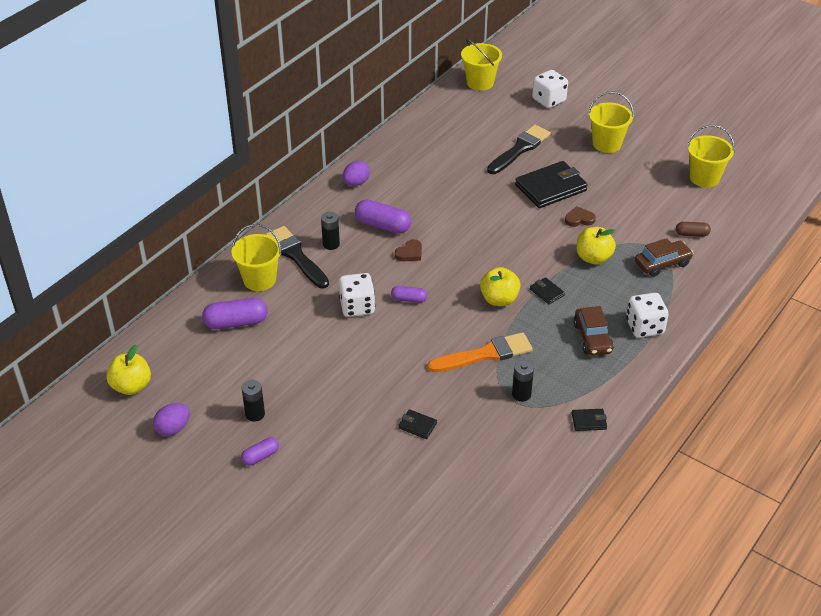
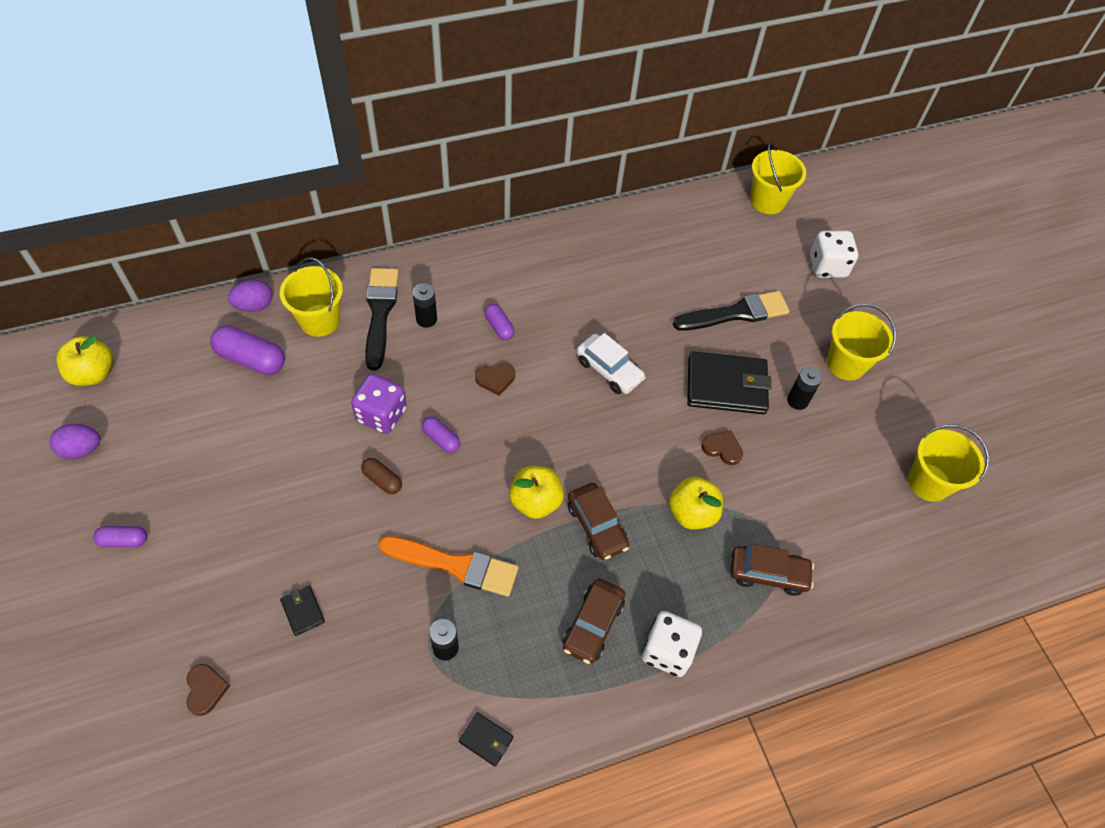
camera: 30 degrees right, 15 degrees up
(255, 414) = (166, 484): black battery -> black battery (797, 400)
(356, 183) = (520, 257): purple egg -> purple egg (254, 305)
(357, 307) = (381, 415): white dice -> purple dice
(382, 225) = (499, 327): purple capsule -> purple capsule, size x0.57
(400, 494) = (206, 689): none -> brown heart
(474, 214) = (609, 370): none -> white car
(547, 292) = (597, 526): black wallet -> brown car
(691, 234) = (842, 554): brown capsule -> brown capsule (382, 480)

